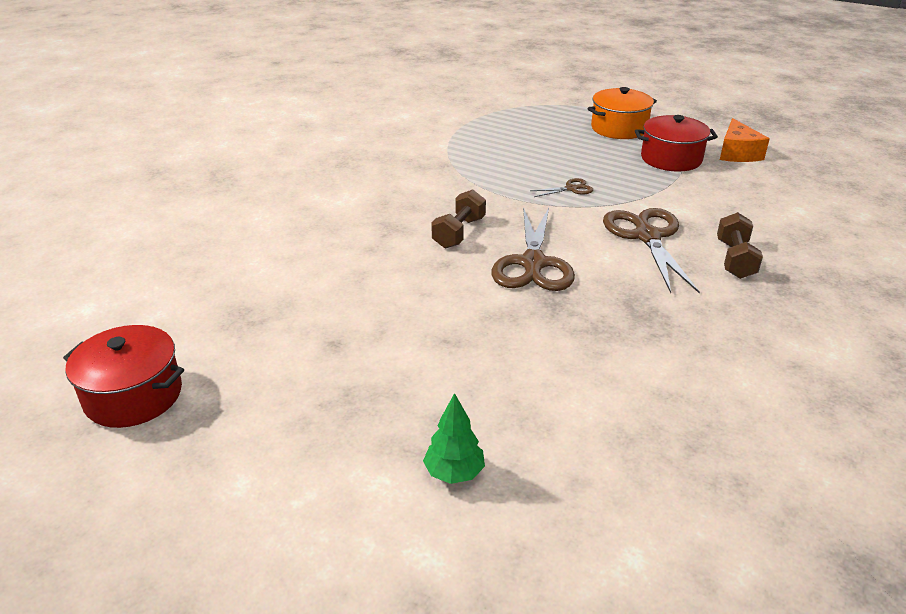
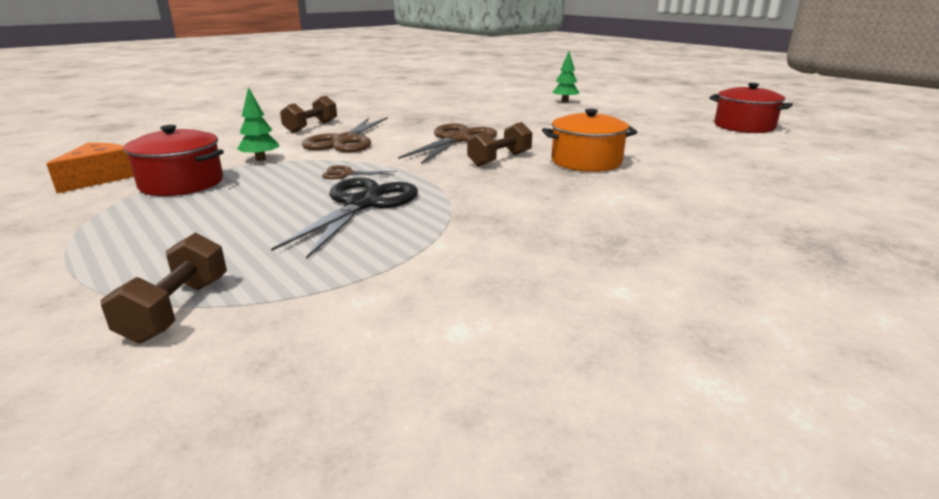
camera: 160 degrees left, 10 degrees down
(518, 163) = (361, 205): none -> black scissors
(522, 105) = (177, 309): none -> brown dumbbell
(619, 128) = (138, 227): orange pot -> orange pot (586, 161)
(671, 193) = (260, 159): none -> green tree

